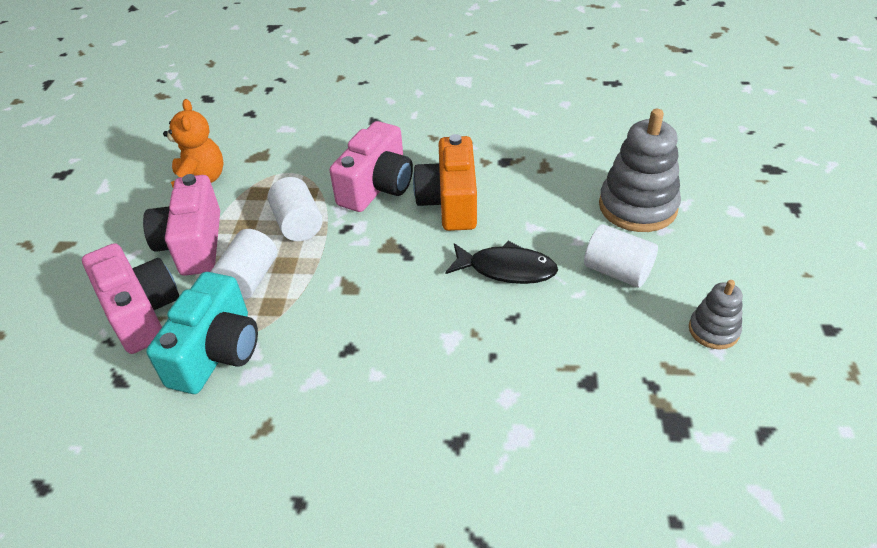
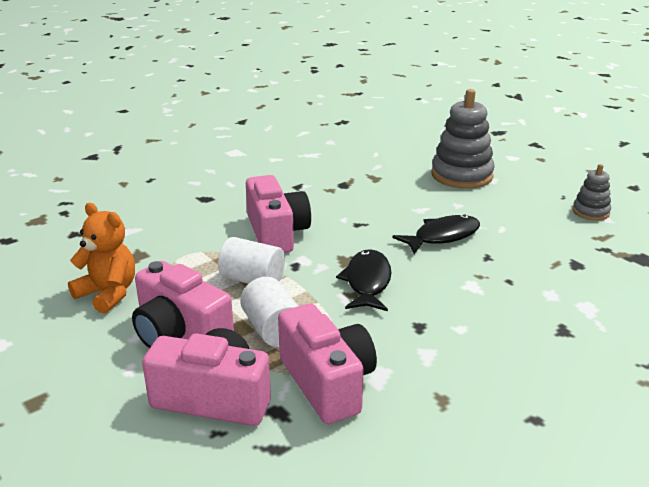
camera: 45 degrees left, 15 degrees down
(217, 352) = (327, 382): turquoise camera -> pink camera
(373, 279) = (367, 282): none -> black fish
(450, 202) = (345, 219): orange camera -> none
(617, 271) = (503, 209): white cylinder -> none

